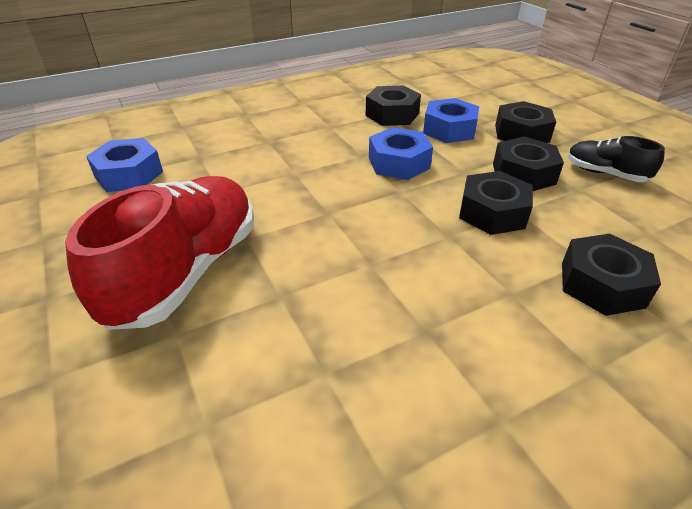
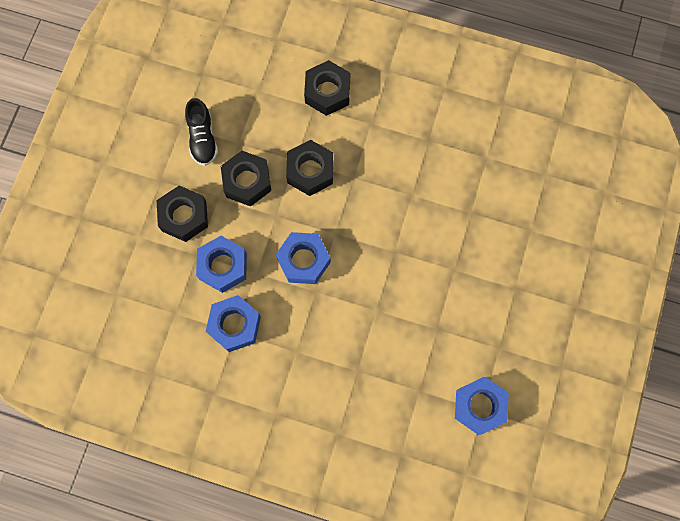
camera: 135 degrees left, 35 degrees up
(186, 271) = (502, 269): red shoe -> none
(392, 114) = (234, 325): black nut -> blue nut

